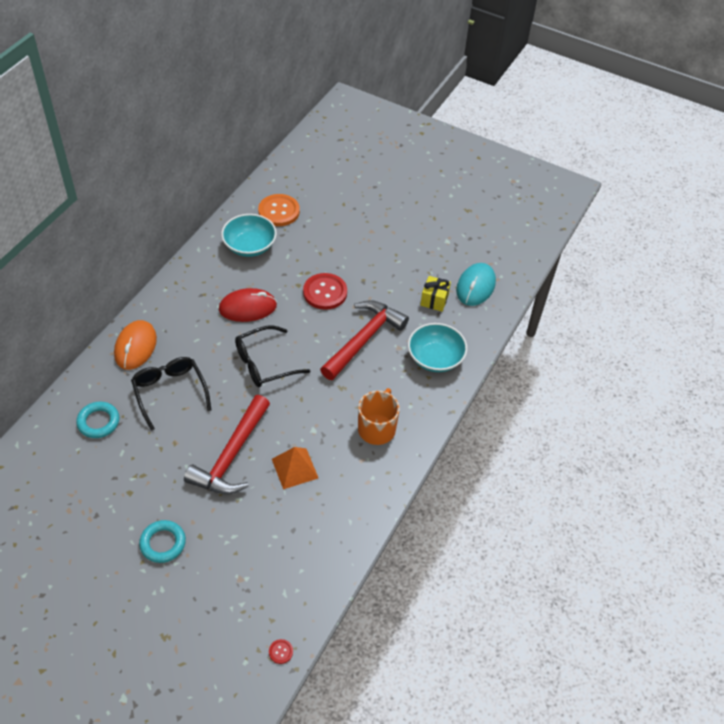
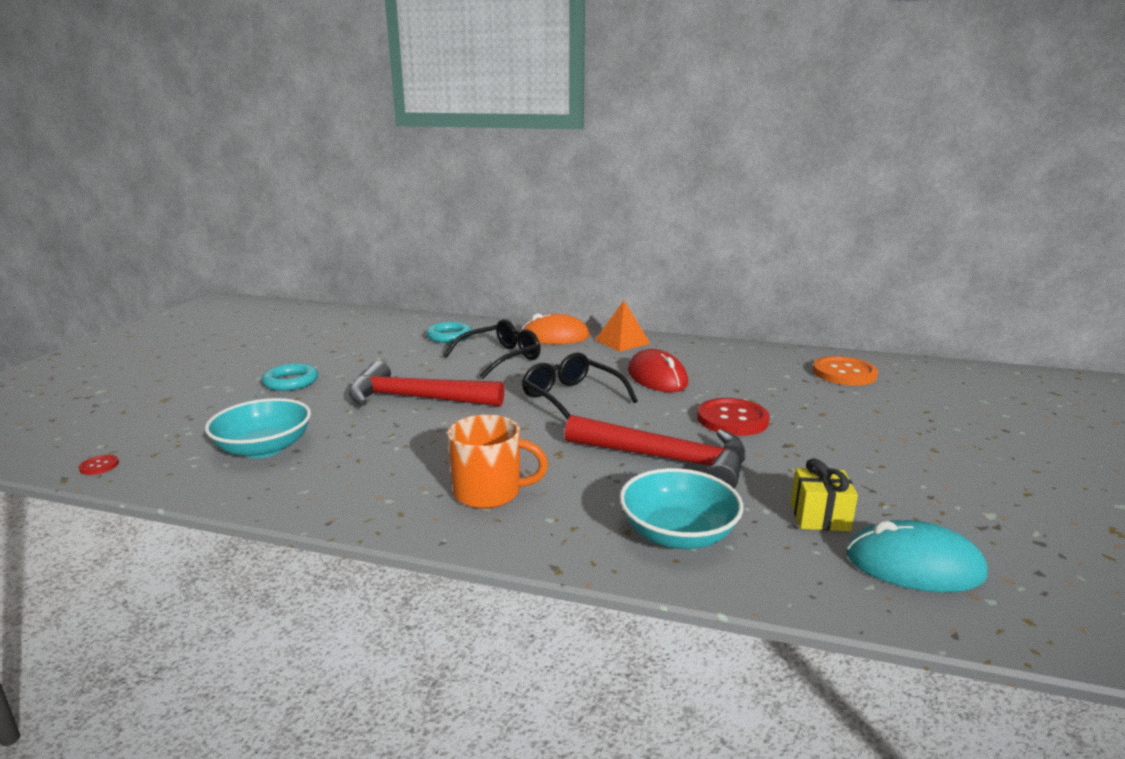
camera: 80 degrees right, 30 degrees down
(249, 246) = (760, 365): turquoise bowl -> turquoise bowl (264, 448)
(294, 468) = (400, 438): orange pyramid -> orange pyramid (622, 341)

